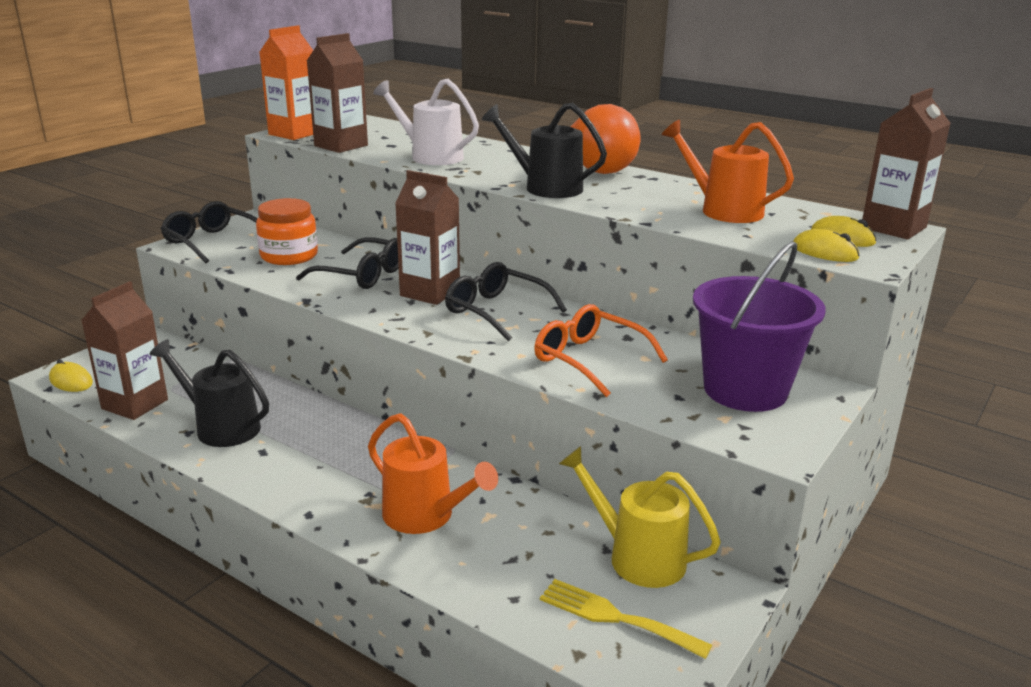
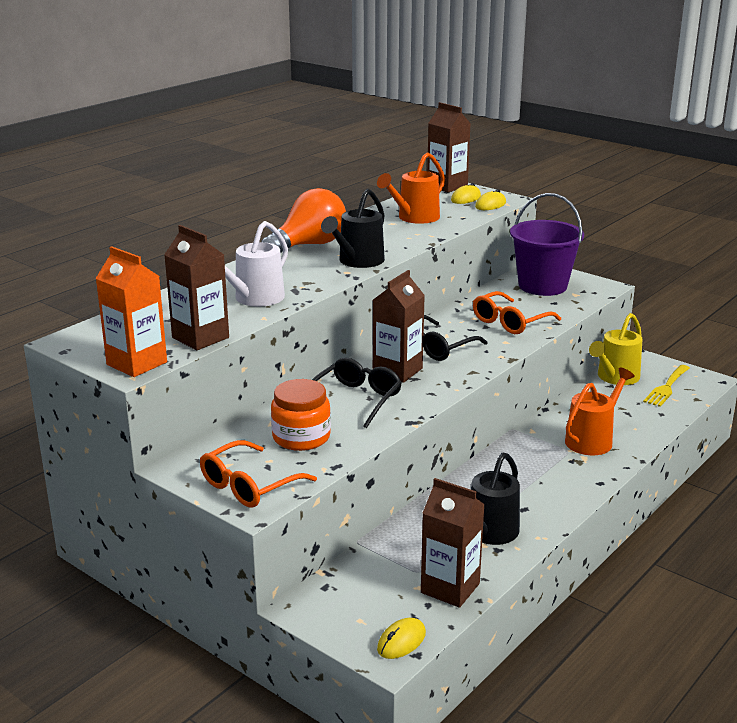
camera: 85 degrees left, 0 degrees up
(211, 242) = (249, 485): black glasses -> orange glasses

